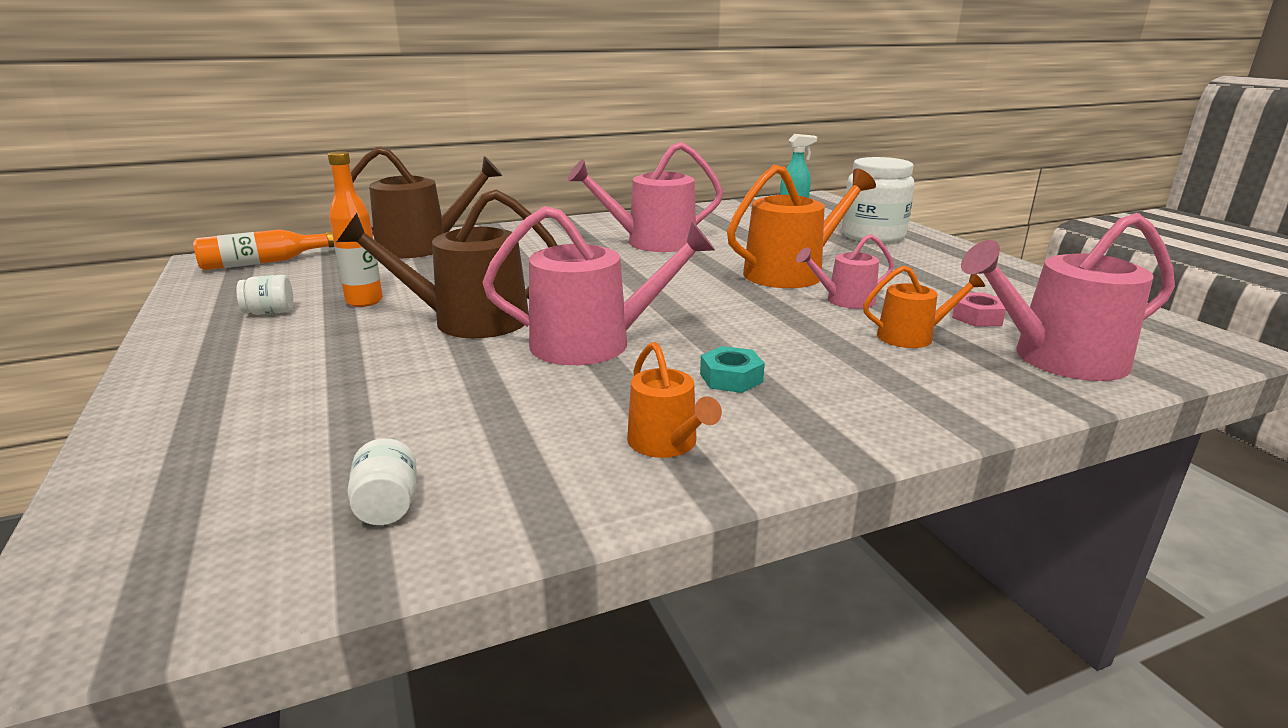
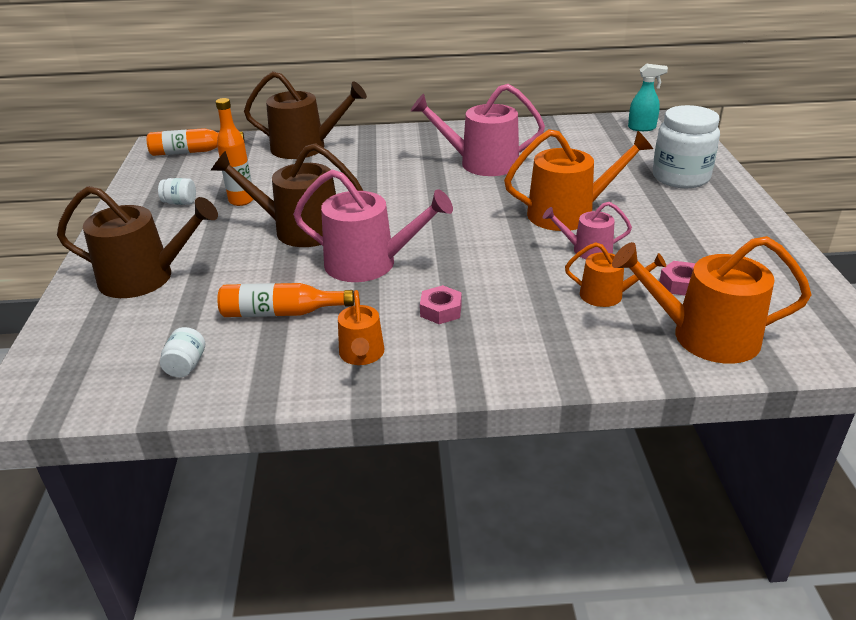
camera: 20 degrees right, 10 degrees up
(252, 401) = (145, 278): none -> brown watering can
(505, 413) = (281, 313): none -> orange bottle
(731, 378) = (441, 310): turquoise nut -> pink nut
(1058, 359) = (704, 336): pink watering can -> orange watering can

